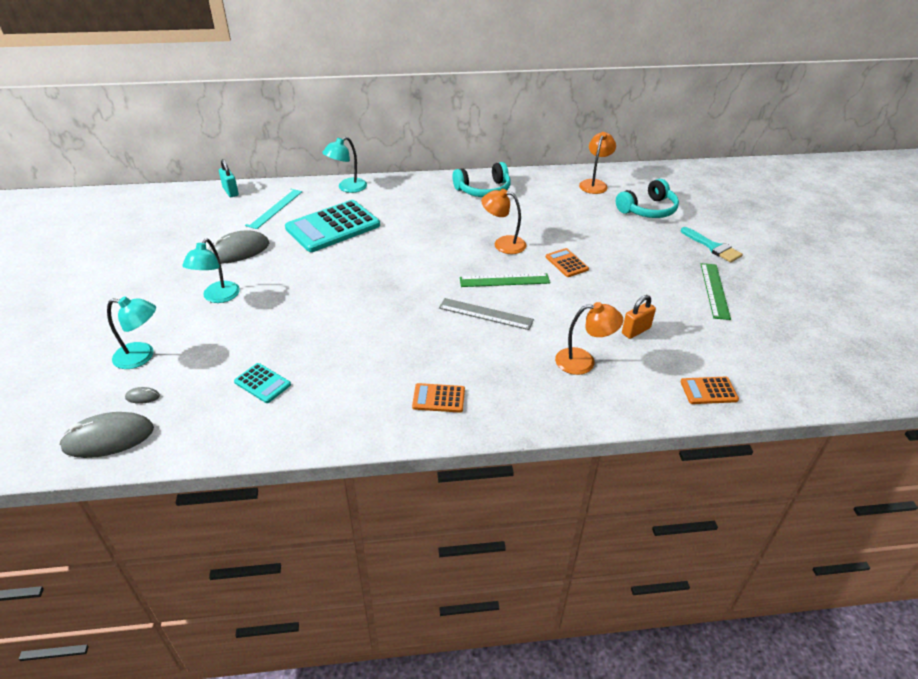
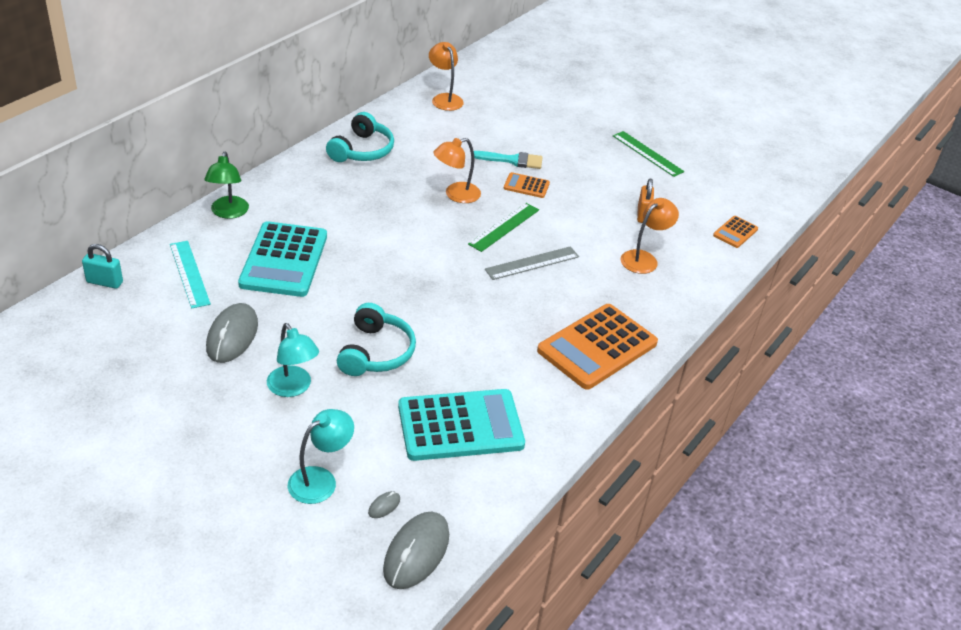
camera: 50 degrees left, 0 degrees up
(262, 383) = (460, 426): turquoise calculator -> turquoise calculator, size x2.16
(347, 188) = (228, 213): turquoise lamp -> green lamp
(438, 398) = (597, 347): orange calculator -> orange calculator, size x2.16
(648, 210) = (517, 105): turquoise headphones -> turquoise headphones (376, 352)
(713, 247) = (602, 117): turquoise brush -> turquoise brush (512, 160)

